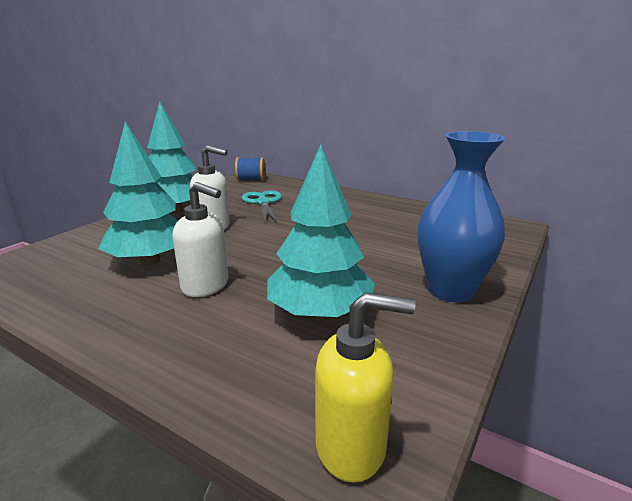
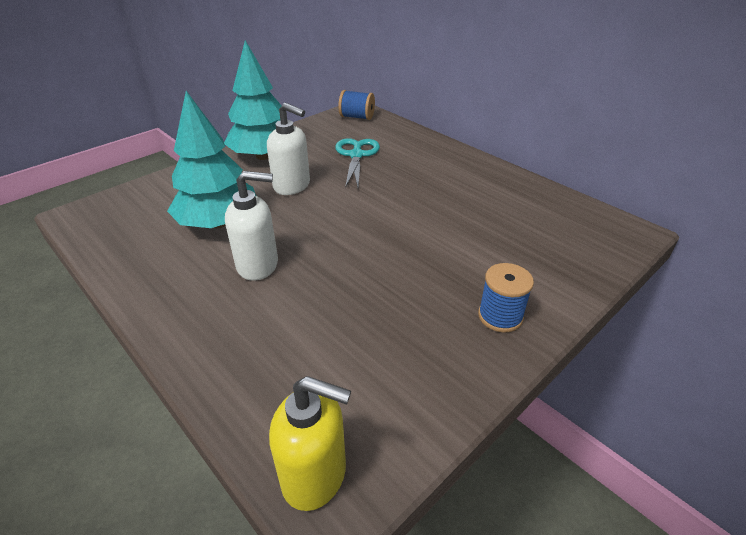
camera: 15 degrees right, 15 degrees up
(206, 286) = (258, 265): white soap dispenser -> white soap dispenser turned 45 degrees counterclockwise
(319, 313) = (351, 319): turquoise tree -> none
(450, 290) = (500, 316): blue vase -> blue spool

